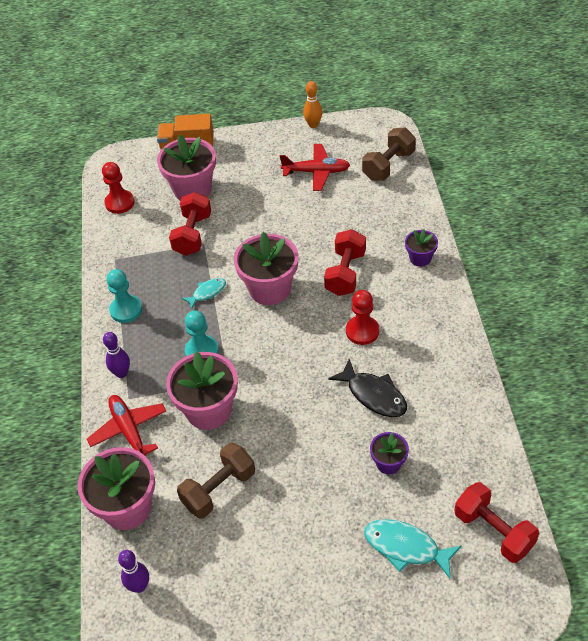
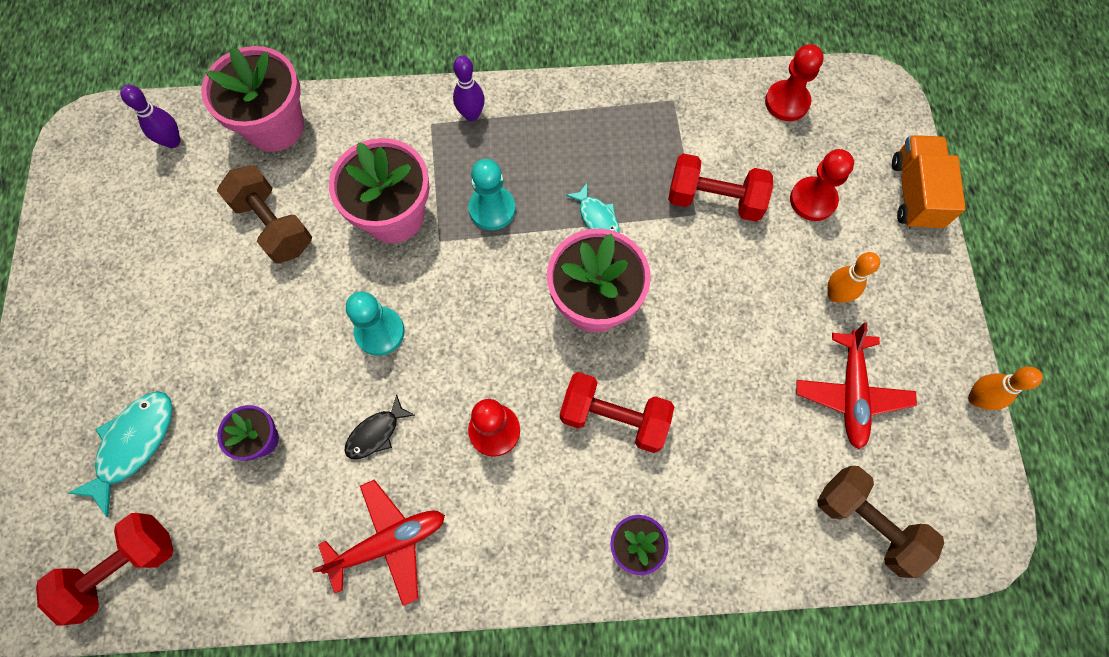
camera: 90 degrees right, 20 degrees up
(126, 310) = (578, 116): turquoise pawn -> turquoise pawn (380, 332)
(129, 430) = (382, 125): red plane -> red plane (389, 542)
(192, 189) = (813, 200): pink flower pot -> red pawn
(256, 179) = (835, 295): none -> orange bowling pin
(374, 395) = (376, 433): black fish -> black fish, size x0.61

